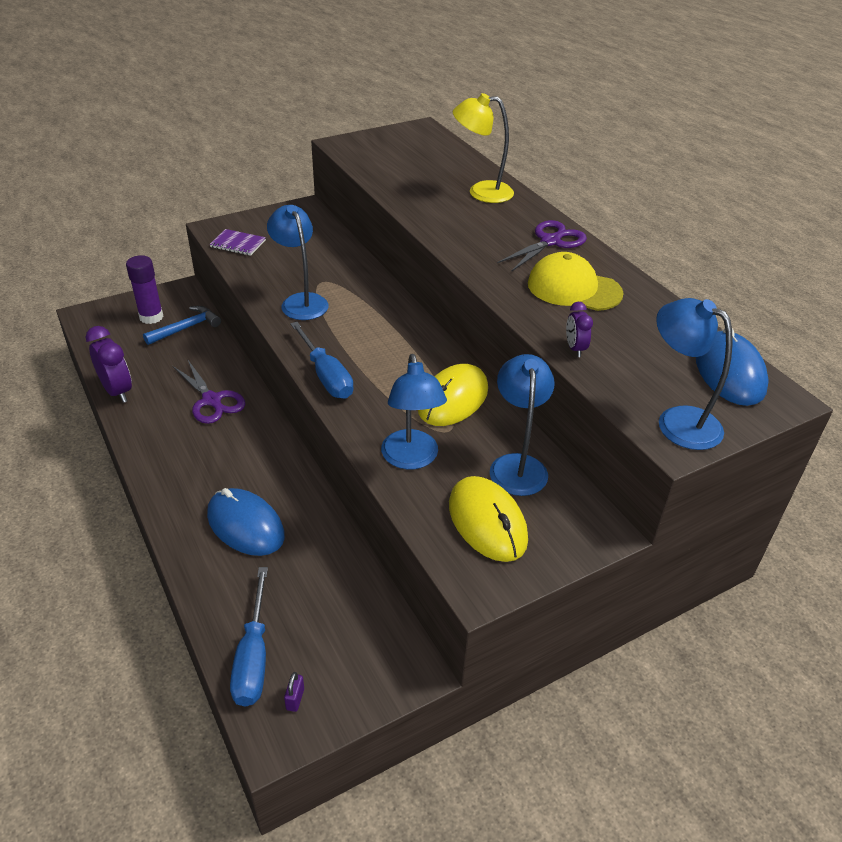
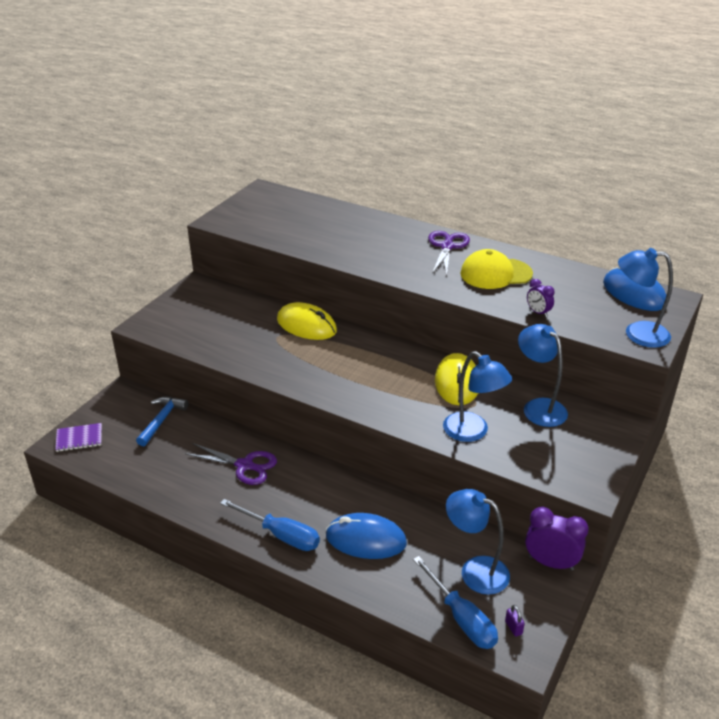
camera: 30 degrees left, 5 degrees down
(117, 391) = (159, 492): purple clock -> purple clock (550, 563)
(151, 317) = (121, 423): purple glue stick -> none
(238, 244) = (177, 332): purple notebook -> purple notebook (79, 438)
(301, 301) = (278, 357): blue lamp -> blue lamp (475, 570)
(326, 375) = (356, 402): blue screwdriver -> blue screwdriver (281, 535)
(481, 192) = (362, 226): yellow lamp -> none
(487, 522) = (557, 449): yellow mouse -> yellow mouse (306, 325)

